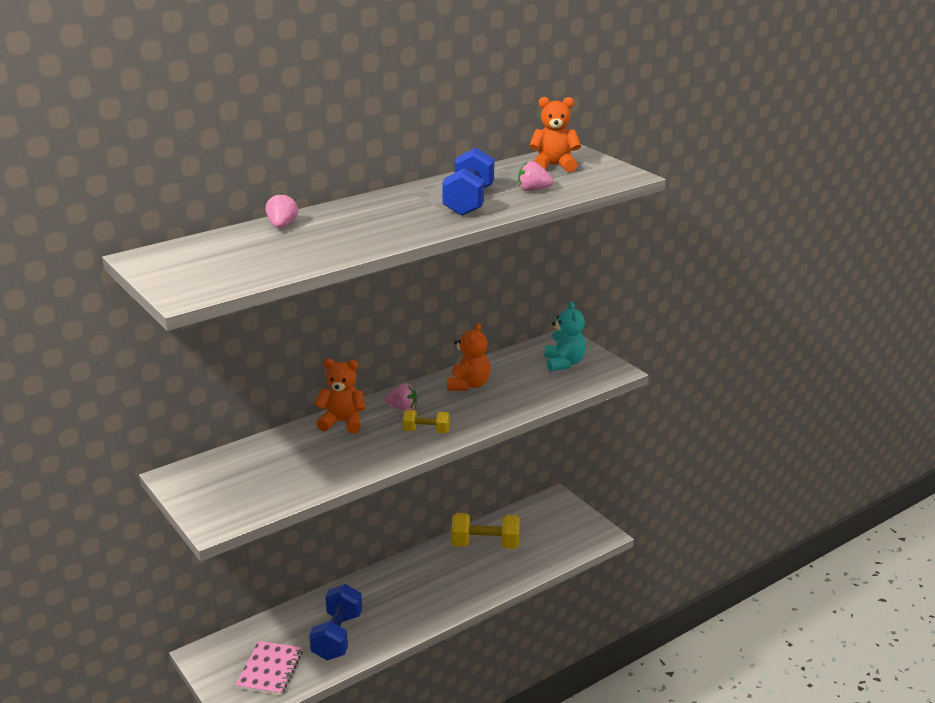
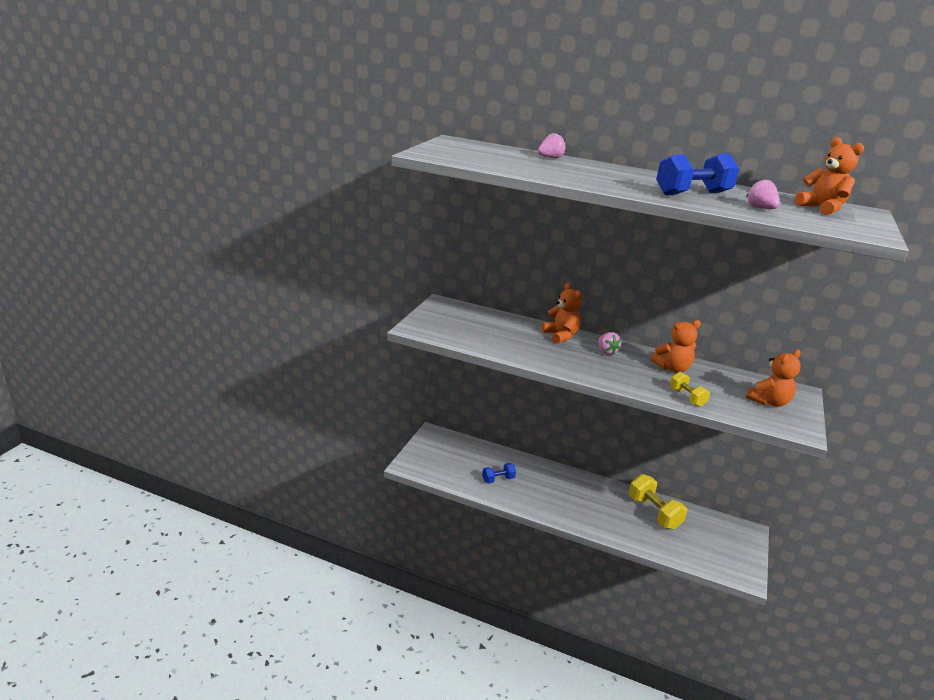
camera: 55 degrees right, 0 degrees up
(270, 670) = (446, 464): pink notebook -> none
(337, 636) = (498, 479): blue dumbbell -> blue dumbbell, size x0.57
(426, 431) = (595, 368): yellow dumbbell -> yellow dumbbell (687, 397)
(564, 363) = (768, 401): turquoise teddy bear -> orange teddy bear

